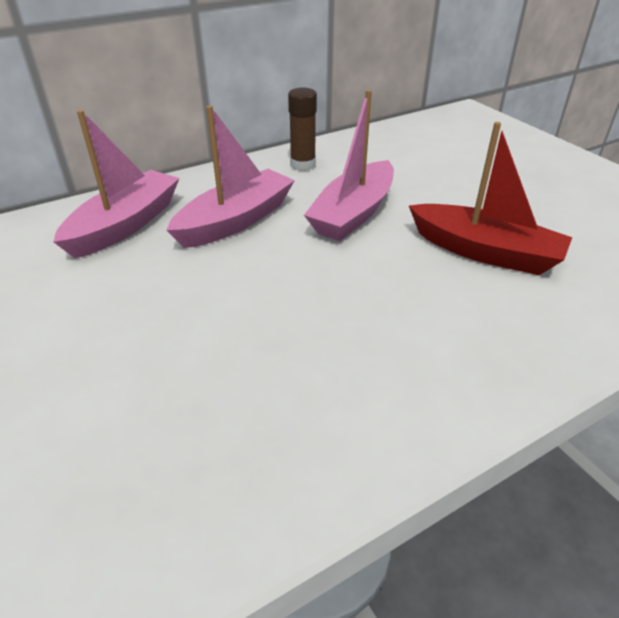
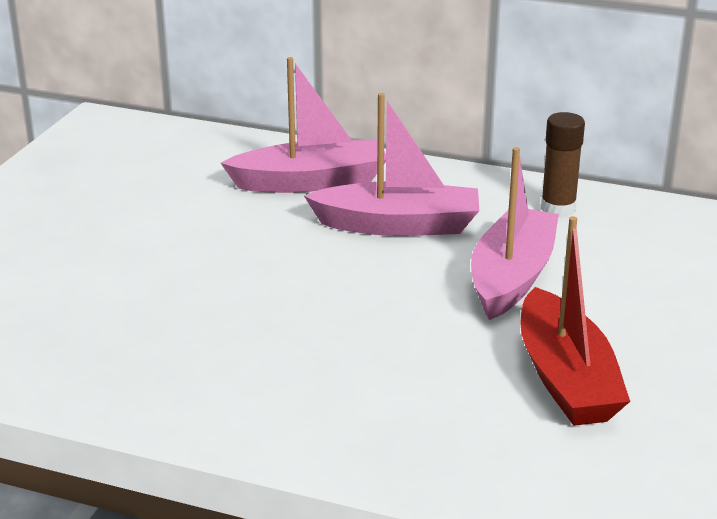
camera: 50 degrees right, 10 degrees down
(353, 214) = (512, 277): pink boat -> pink boat turned 120 degrees clockwise

